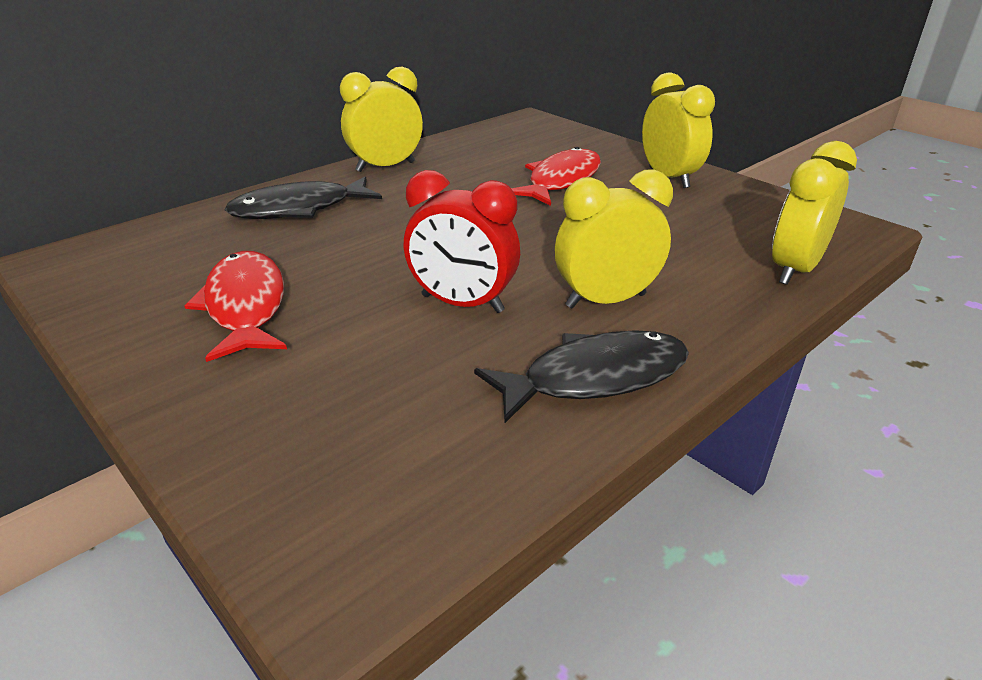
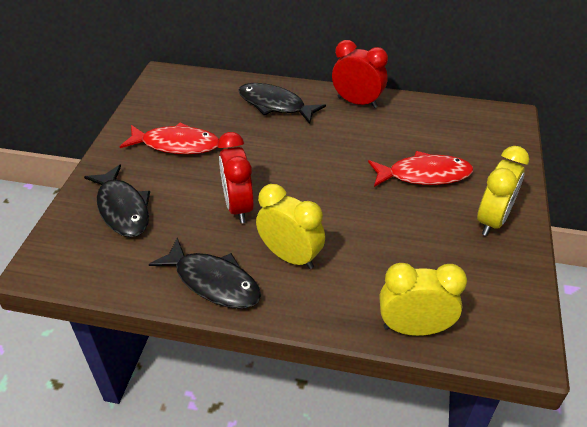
camera: 55 degrees right, 10 degrees up
(245, 306) = (176, 144): red fish -> red fish turned 60 degrees clockwise
(317, 412) = (122, 208): none -> black fish
(385, 167) = (357, 102): yellow clock -> red clock

